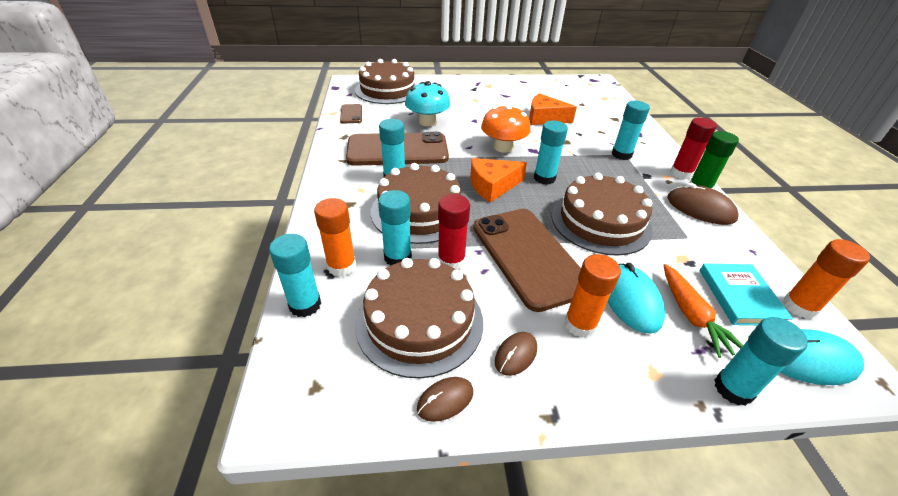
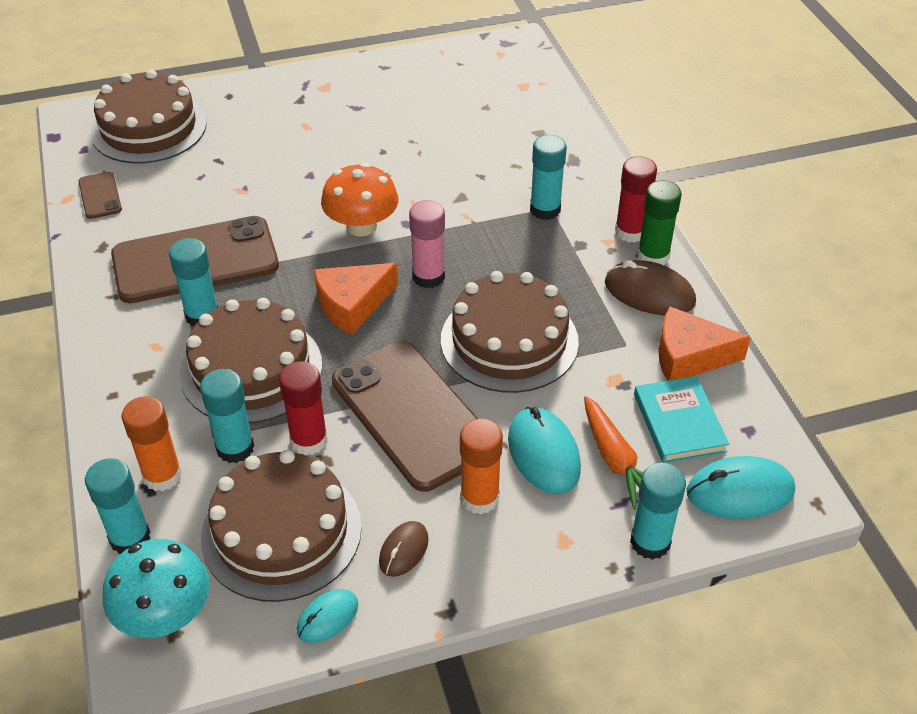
camera: 10 degrees left, 5 degrees up
(427, 122) = (232, 192): turquoise mushroom -> turquoise mushroom (165, 614)
(445, 400) = (327, 617): brown mouse -> turquoise mouse
(544, 118) = (424, 151): orange cheese -> orange cheese (689, 356)
(544, 178) = (428, 277): turquoise glue stick -> pink glue stick
(799, 307) = (748, 424): orange glue stick -> none

